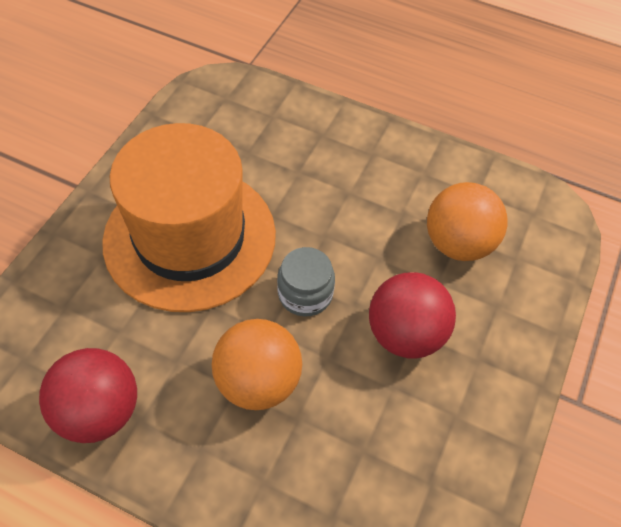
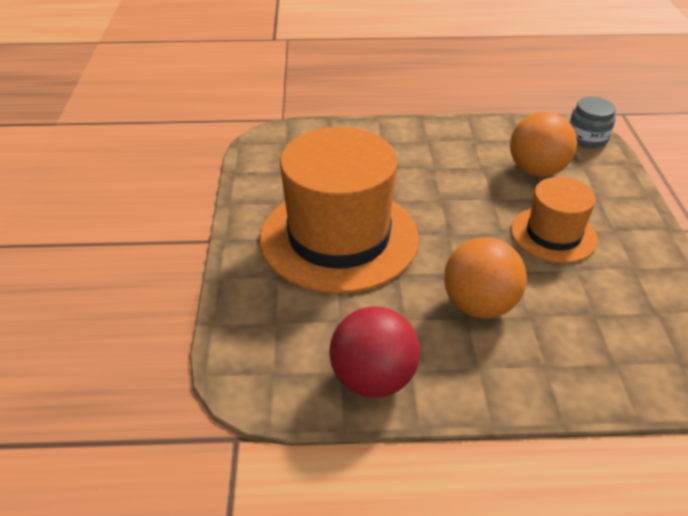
camera: 25 degrees left, 15 degrees down
(305, 293) = (461, 238): grey jar -> grey jar (587, 138)
(405, 334) = (553, 234): red ball -> orange hat

